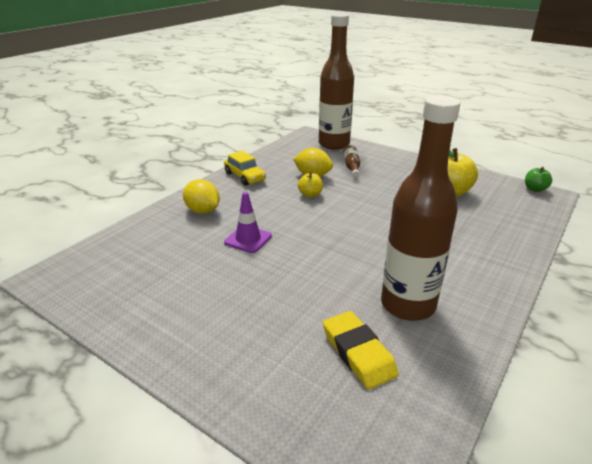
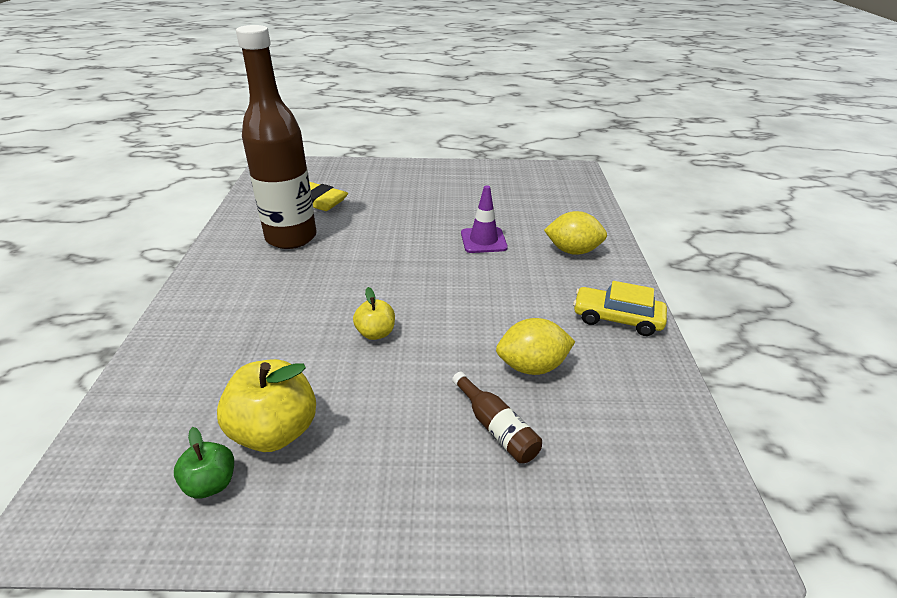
camera: 145 degrees right, 5 degrees up
(310, 195) = (491, 323): yellow apple -> yellow apple (375, 333)
(334, 144) = (615, 509): brown bottle -> none
(535, 189) = (77, 535): green apple -> green apple (211, 483)

